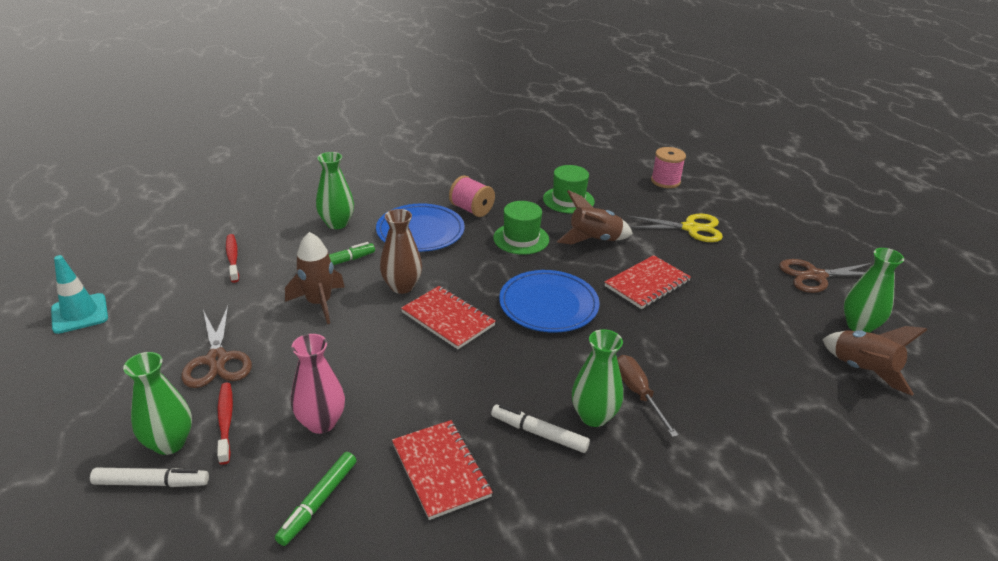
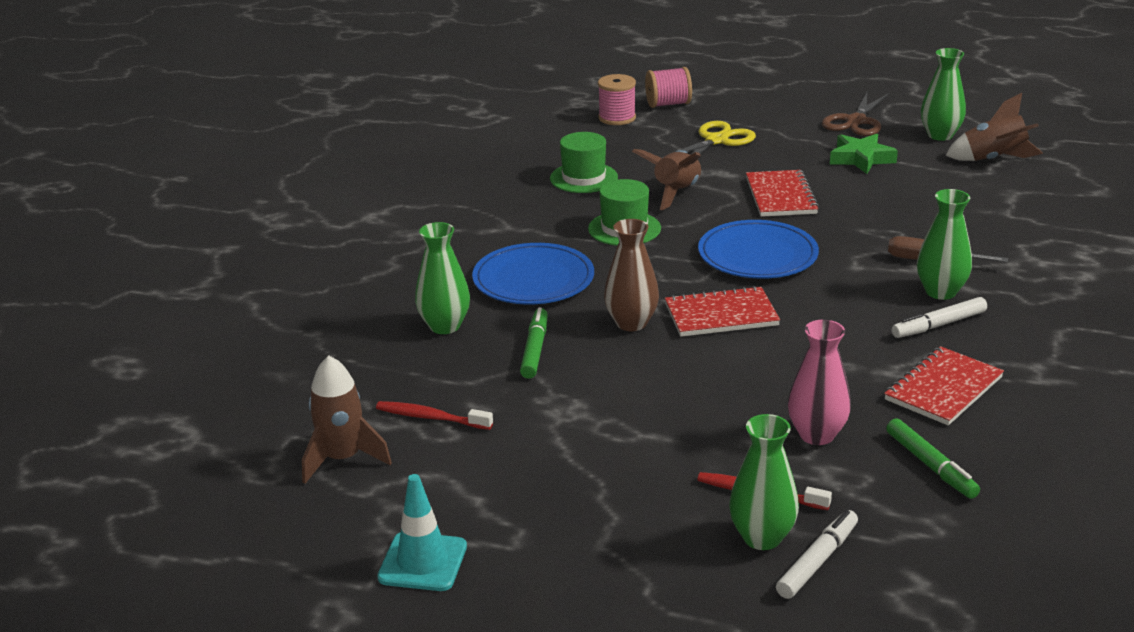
camera: 50 degrees left, 5 degrees down
(217, 360) = (641, 475): brown scissors -> none
(319, 303) = (604, 382): brown rocket -> brown rocket (343, 459)
(441, 470) = (943, 389): red notebook -> red notebook turned 60 degrees counterclockwise
(471, 210) = (528, 236): pink spool -> pink spool (668, 104)
(758, 300) = (861, 159): none -> green star

